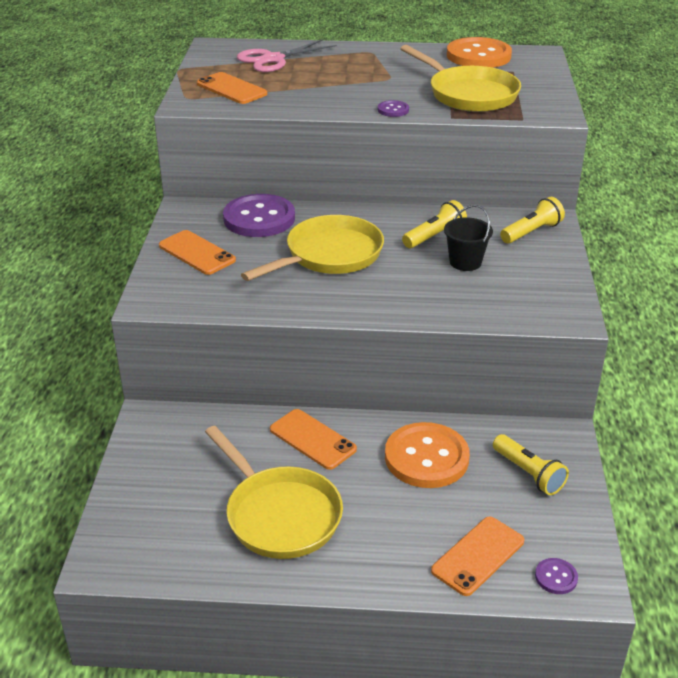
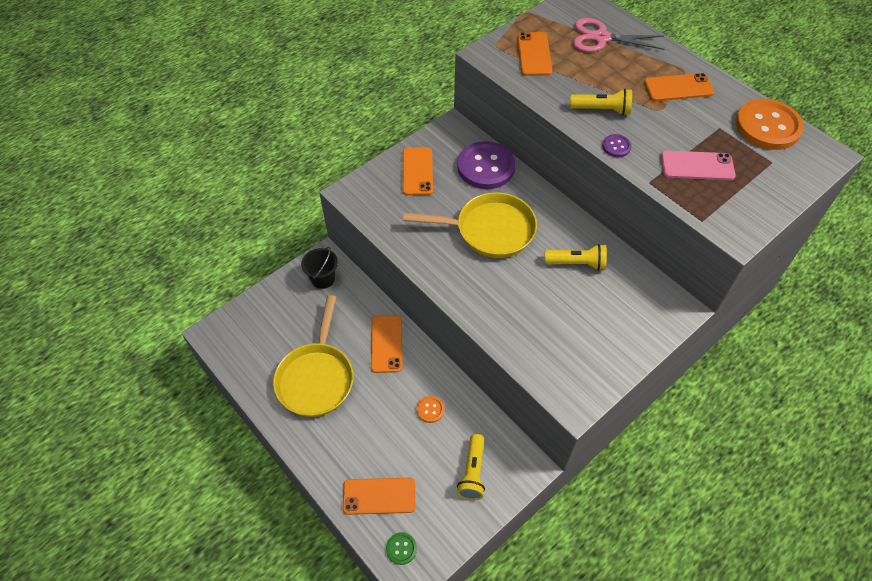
camera: 45 degrees right, 20 degrees up
(382, 62) = (678, 88): none -> orange phone
(426, 458) = (430, 410): orange button -> orange button, size x0.44
(465, 262) = (567, 301): black bucket -> black bucket (323, 279)
(468, 94) = (697, 166): yellow pan -> pink phone
(531, 232) = (650, 310): yellow flashlight -> yellow flashlight (602, 110)
(556, 577) = (401, 548): purple button -> green button

